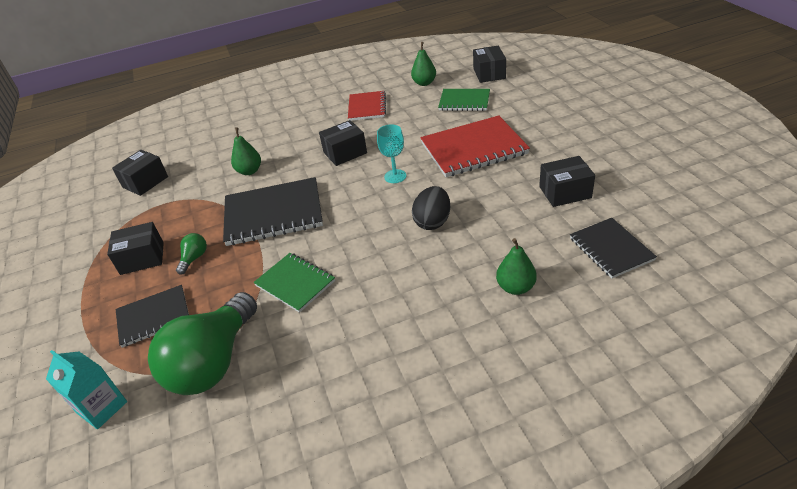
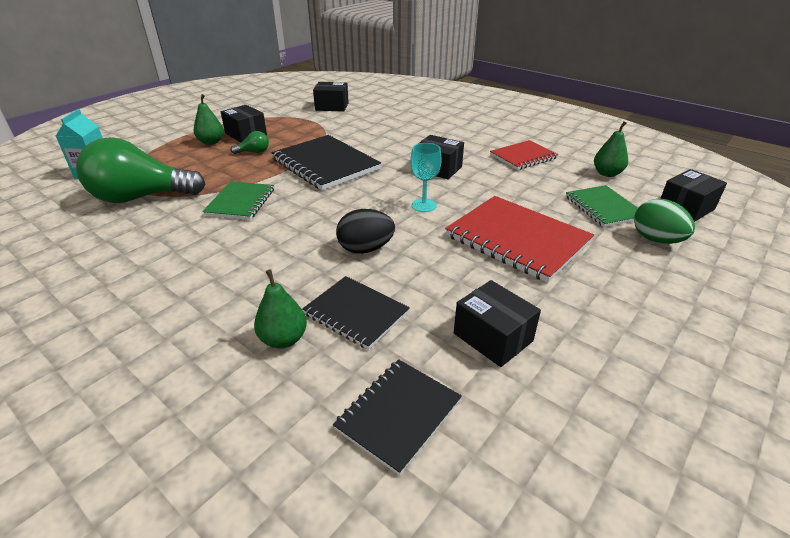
camera: 55 degrees right, 5 degrees down
(154, 317) = (184, 160): black notebook -> black notebook (356, 313)
(249, 171) = (375, 137): green pear -> green pear (211, 142)
(513, 98) = (656, 240): none -> green egg

